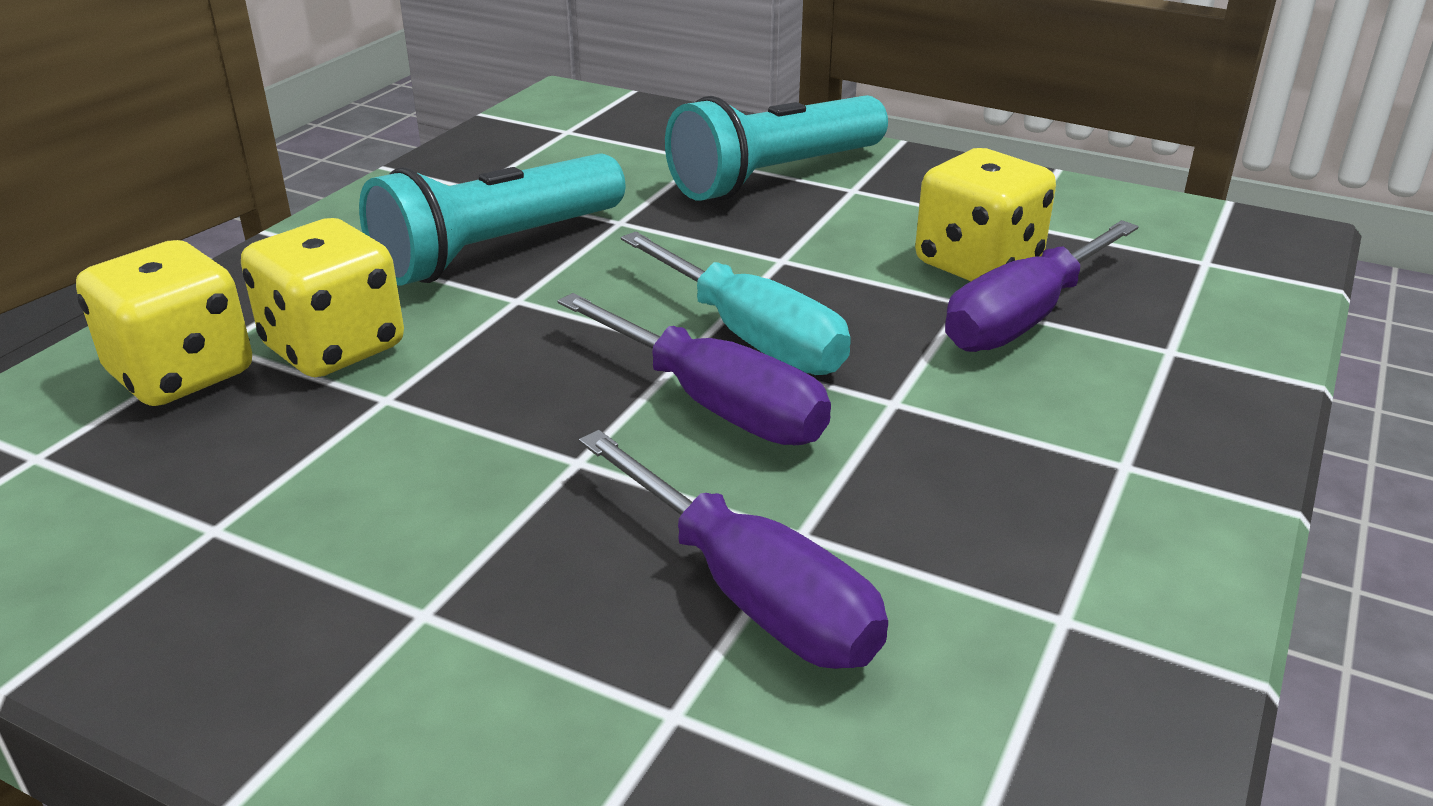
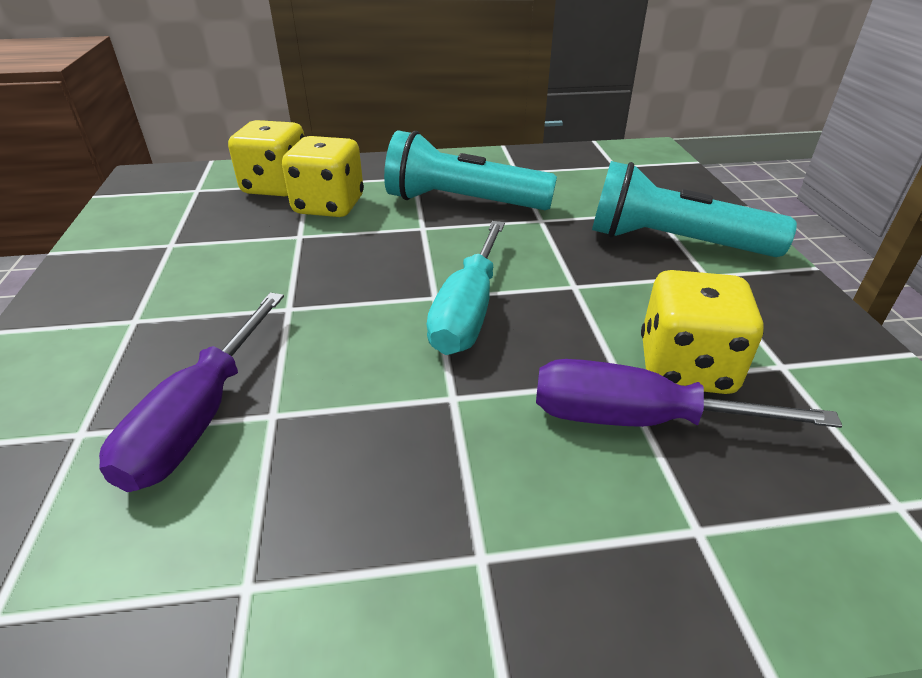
camera: 55 degrees right, 5 degrees up
(715, 404) = (381, 328): purple screwdriver -> none

